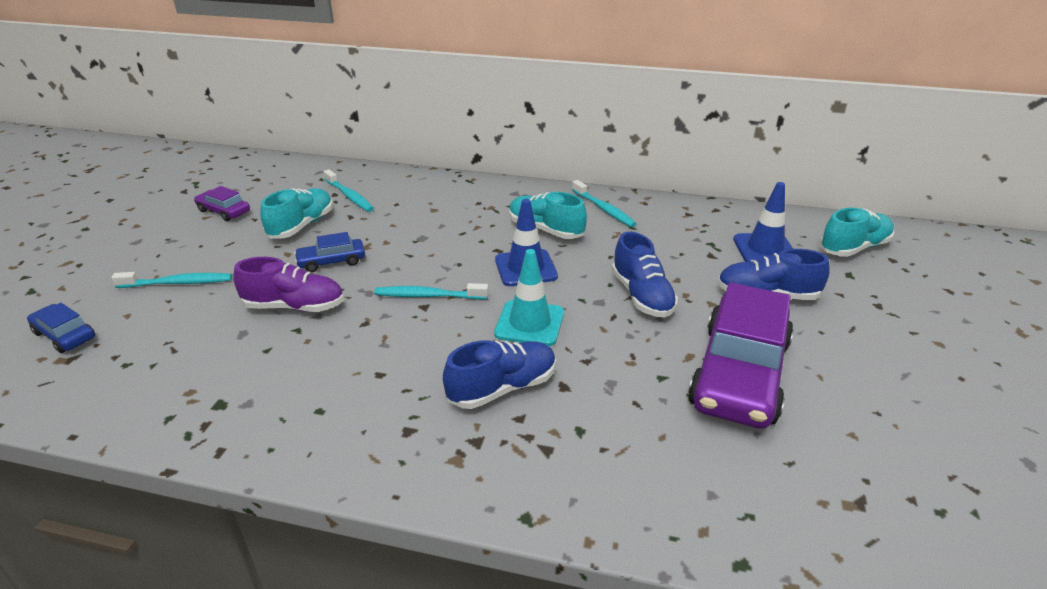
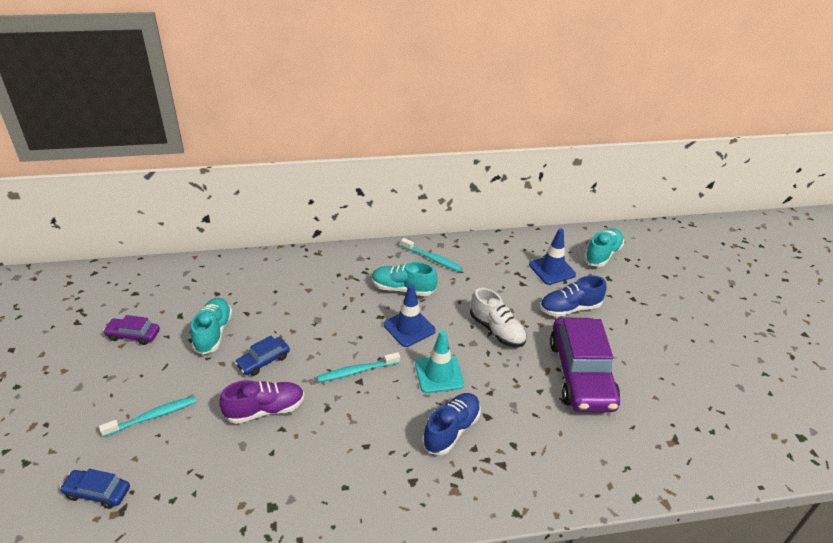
camera: 25 degrees left, 5 degrees up
(349, 196) = (231, 292): turquoise toothbrush -> none
(642, 296) = (497, 330): blue shoe -> white shoe

